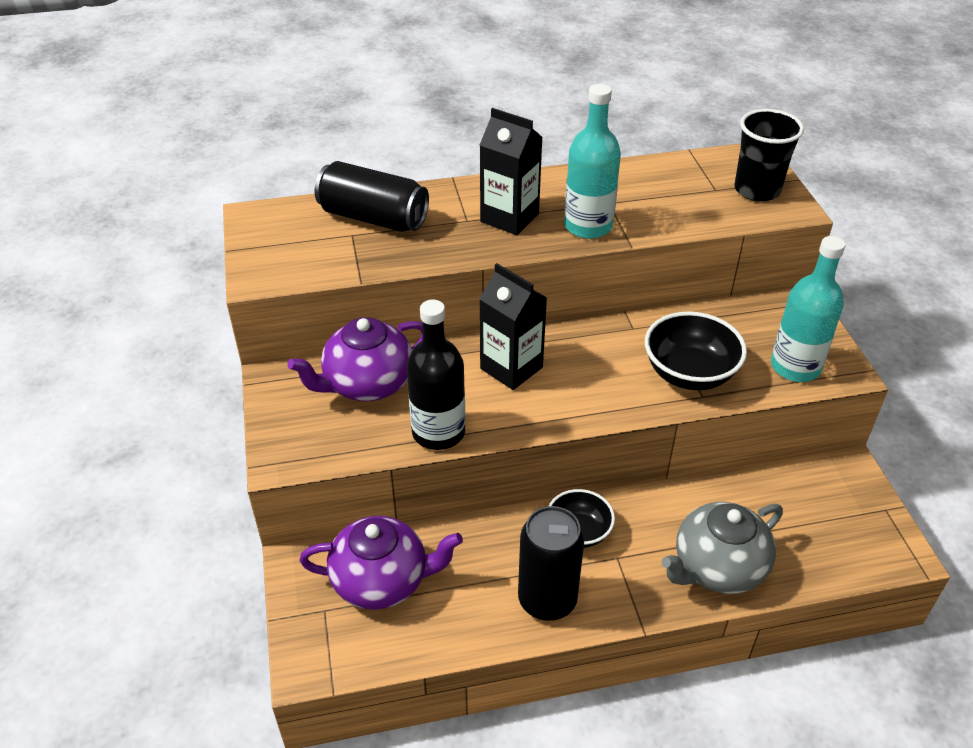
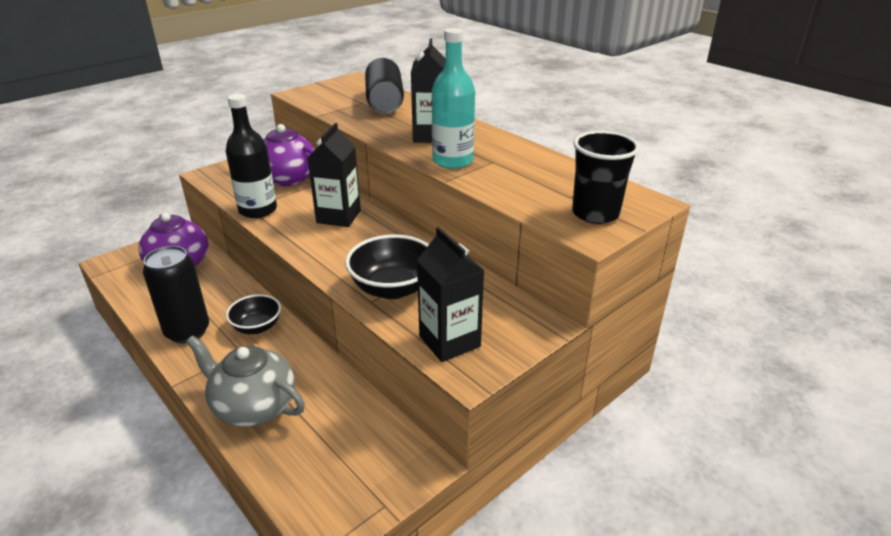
camera: 60 degrees right, 10 degrees down
(795, 367) = (449, 341): turquoise bottle -> black carton

